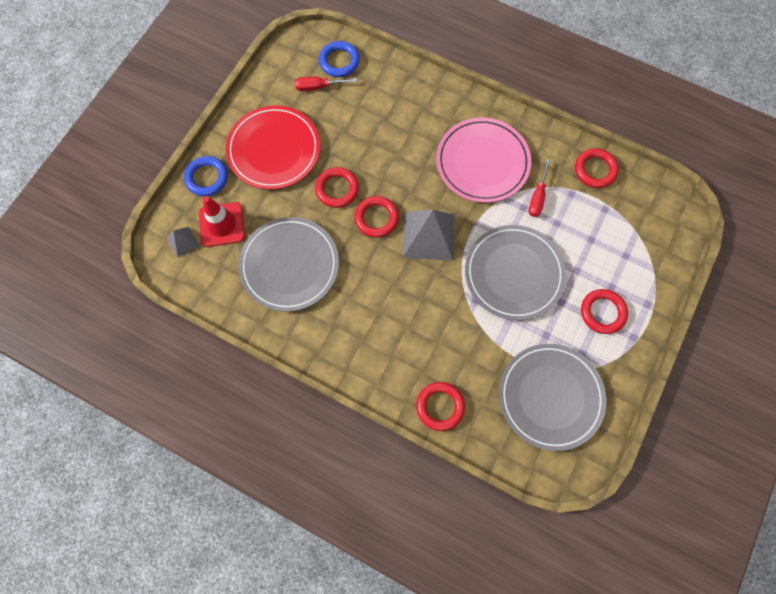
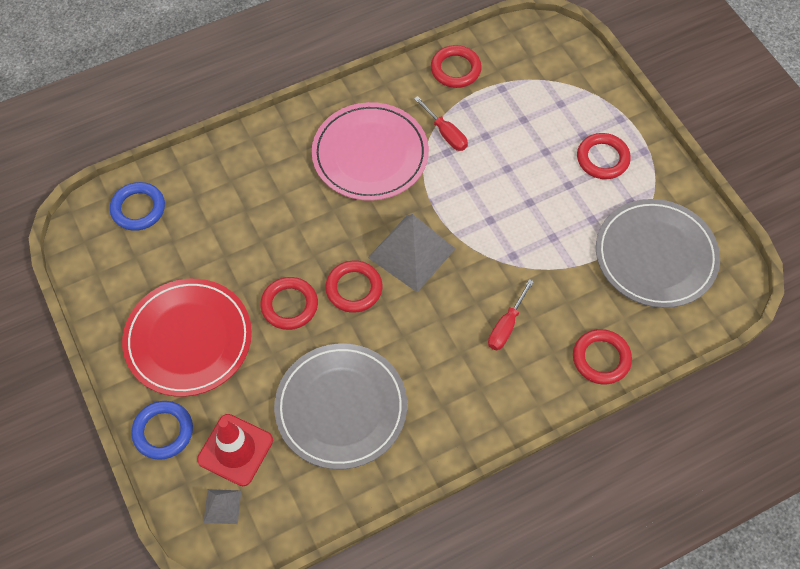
camera: 55 degrees left, 10 degrees down
(318, 87) = (150, 248): red screwdriver -> red screwdriver (506, 326)
(514, 273) = (509, 205): grey plate -> none

